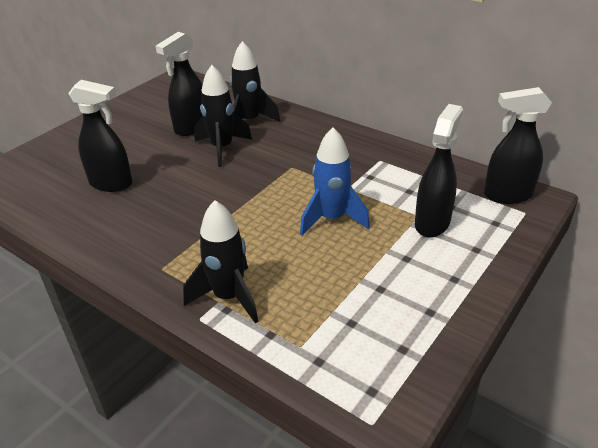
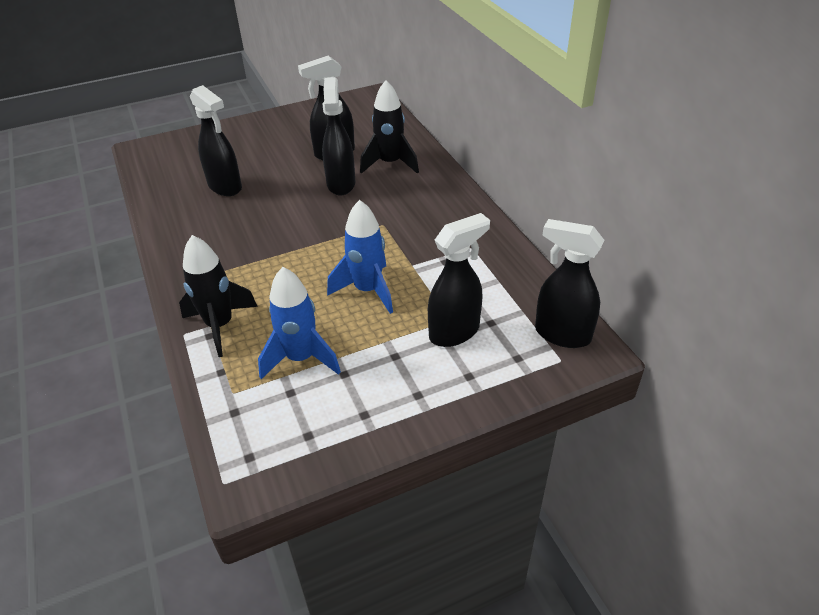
camera: 30 degrees right, 5 degrees up
(222, 148) = (341, 184): black rocket -> black spray bottle
(331, 292) = (301, 358): none -> blue rocket

